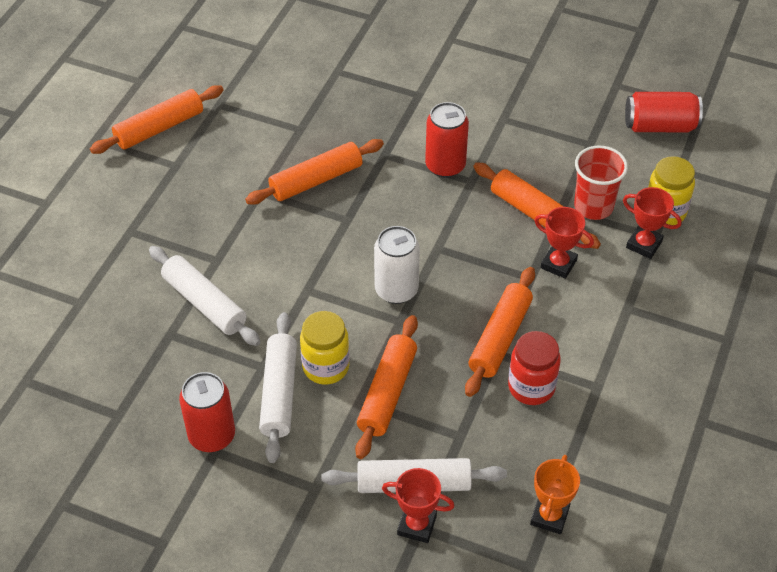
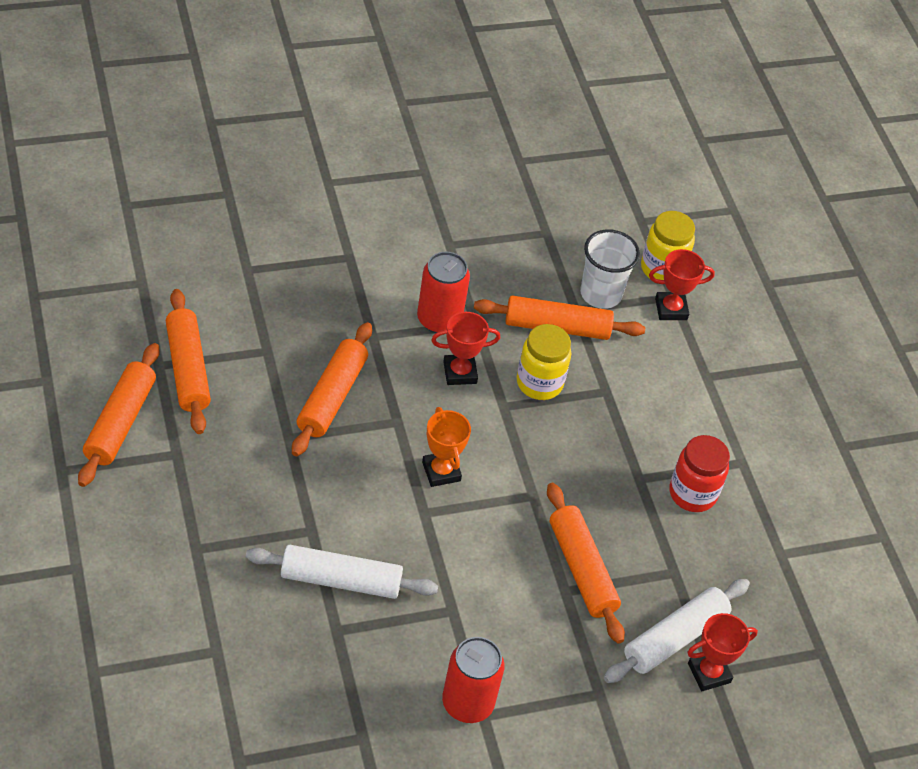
camera: 45 degrees left, 0 degrees up
(279, 393) = (489, 626): white rolling pin -> none
(326, 367) = (508, 577): yellow jar -> yellow jar (539, 383)
(396, 290) = (504, 467): white can -> none
(499, 338) = (629, 463): orange rolling pin -> orange rolling pin (187, 369)
(549, 516) = (801, 599): orange trophy -> orange trophy (441, 471)
(558, 264) = (618, 365): red trophy -> red trophy (460, 372)
(593, 206) = (600, 294): red cup -> white cup
(660, 126) = (590, 185): red can -> none

